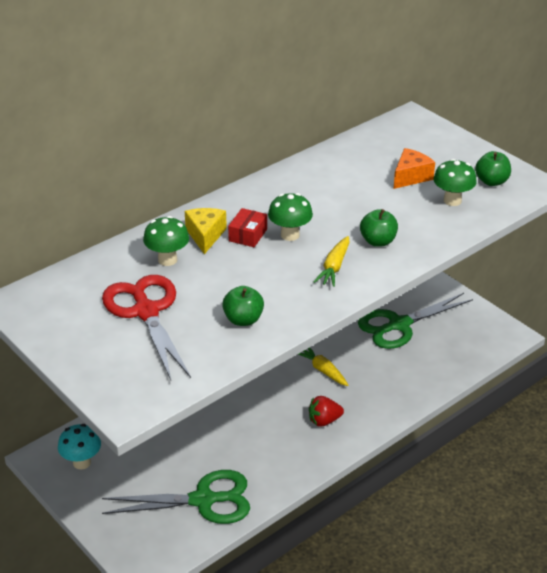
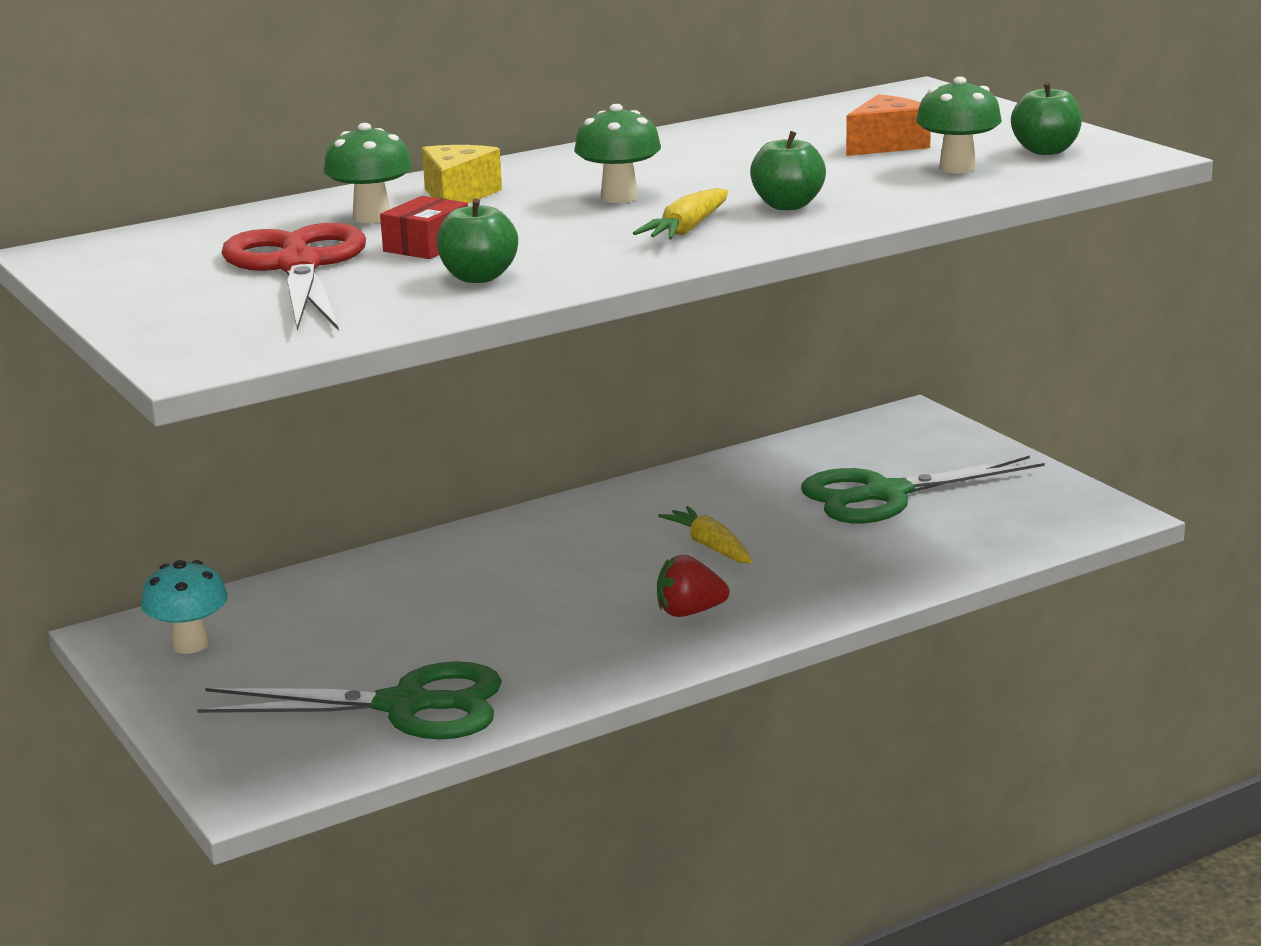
camera: 10 degrees right, 15 degrees down
(248, 235) = (539, 196): red box -> red box (427, 246)

